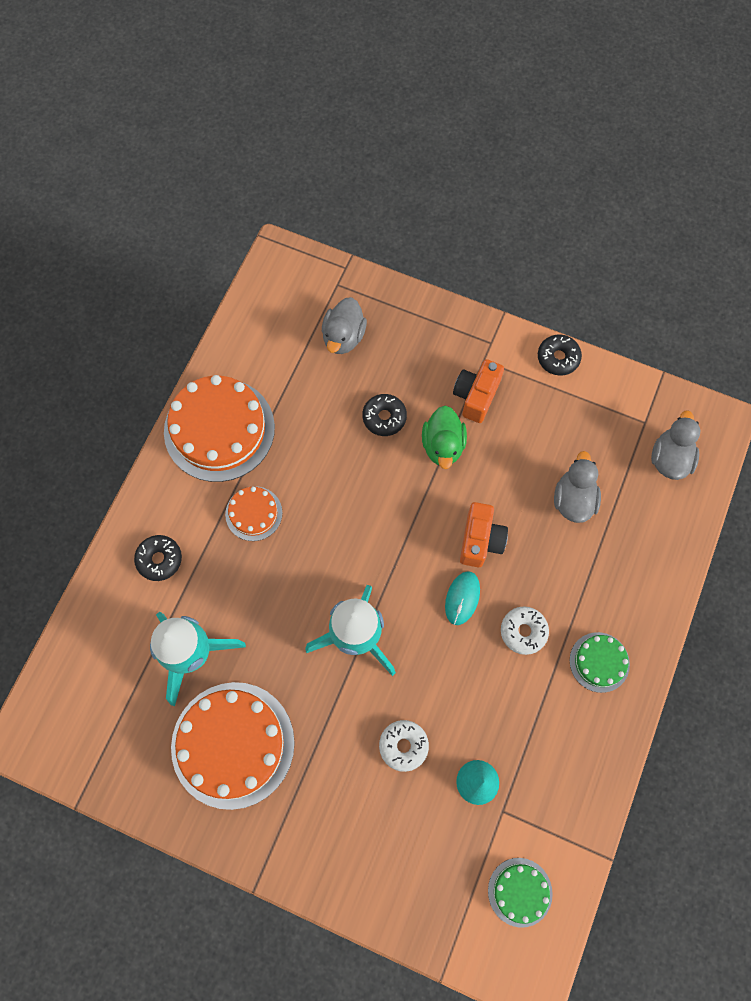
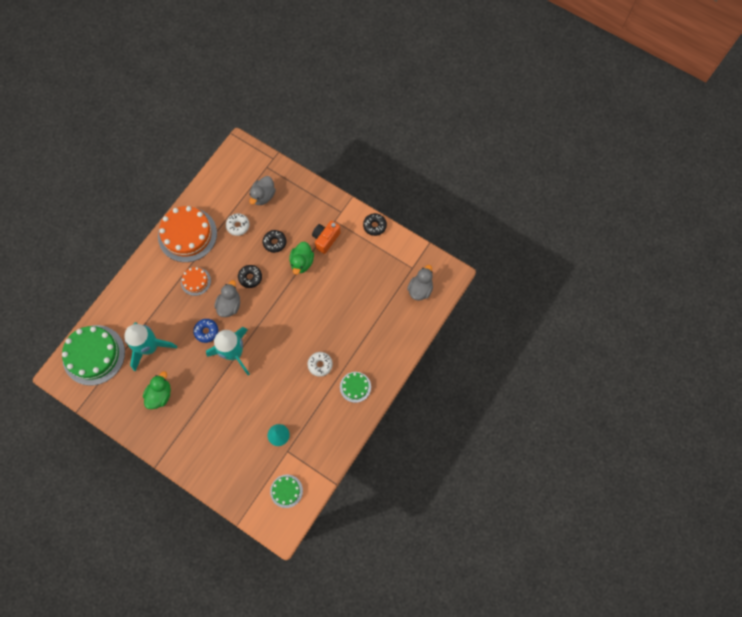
camera: 10 degrees right, 0 degrees up
(87, 688) = (94, 355): none -> green cake
(159, 559) = (143, 297): black donut -> black donut (250, 277)
(233, 744) = (160, 395): orange cake -> green duck
(295, 605) = (206, 331): none -> blue donut
(403, 746) = (245, 410): white donut -> white donut (238, 226)
(462, 598) = (293, 343): turquoise mouse -> none
(480, 540) = (309, 315): orange camera -> none
(573, 499) = (363, 302): grey duck -> grey duck (229, 305)

